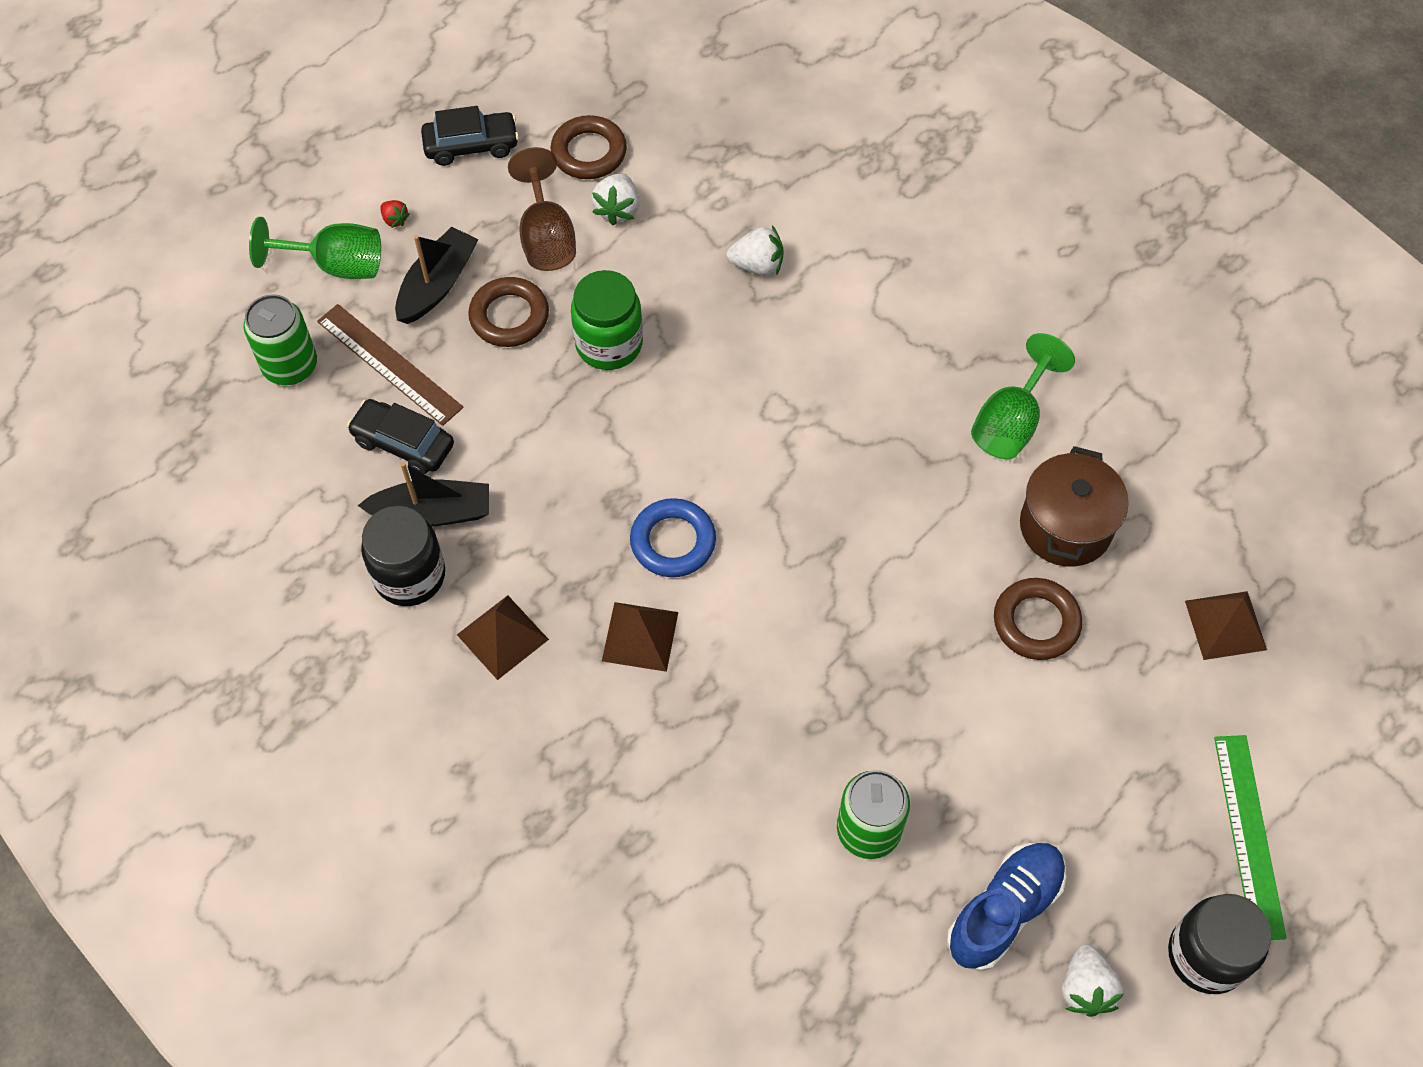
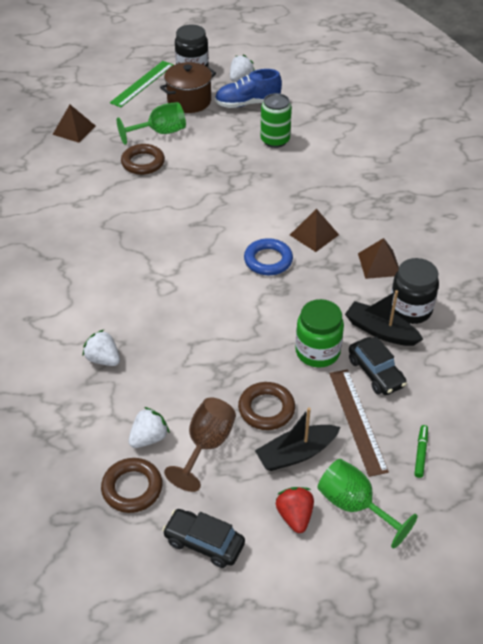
camera: 145 degrees left, 15 degrees down
(290, 366) = (420, 453): green can -> green marker
(395, 219) = (295, 516): red strawberry -> red strawberry, size x1.77
(609, 344) = (222, 363): green jar -> green jar (317, 352)
(1011, 422) = (67, 227): green goblet -> green goblet (160, 132)
(1065, 527) = (92, 183): brown pot -> brown pot (189, 101)

